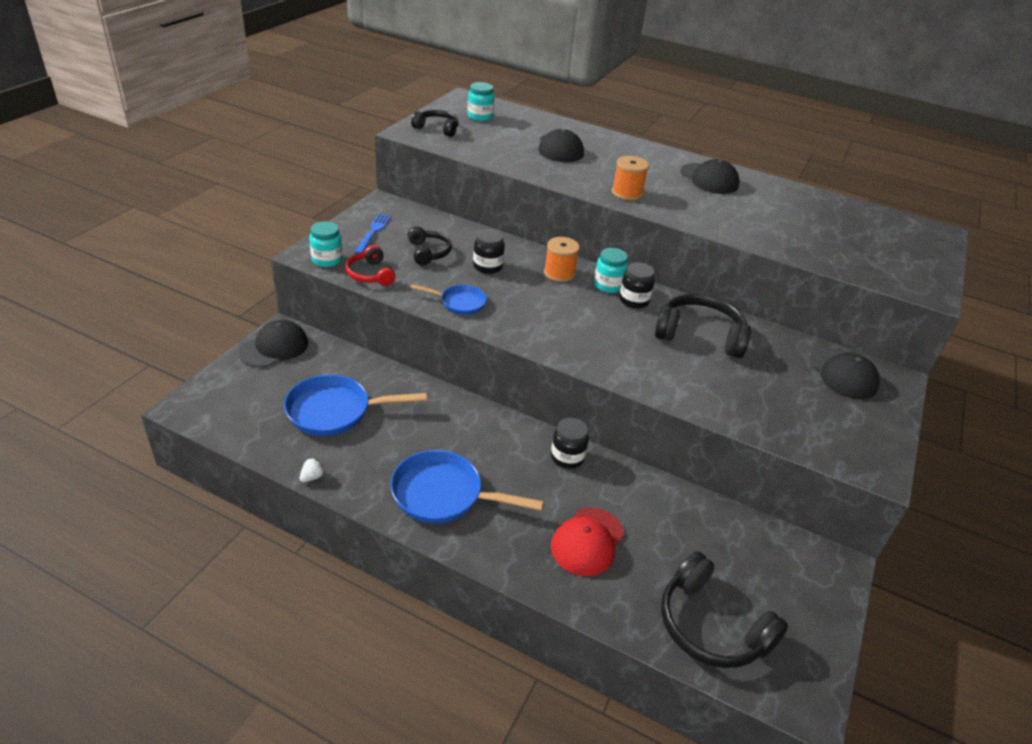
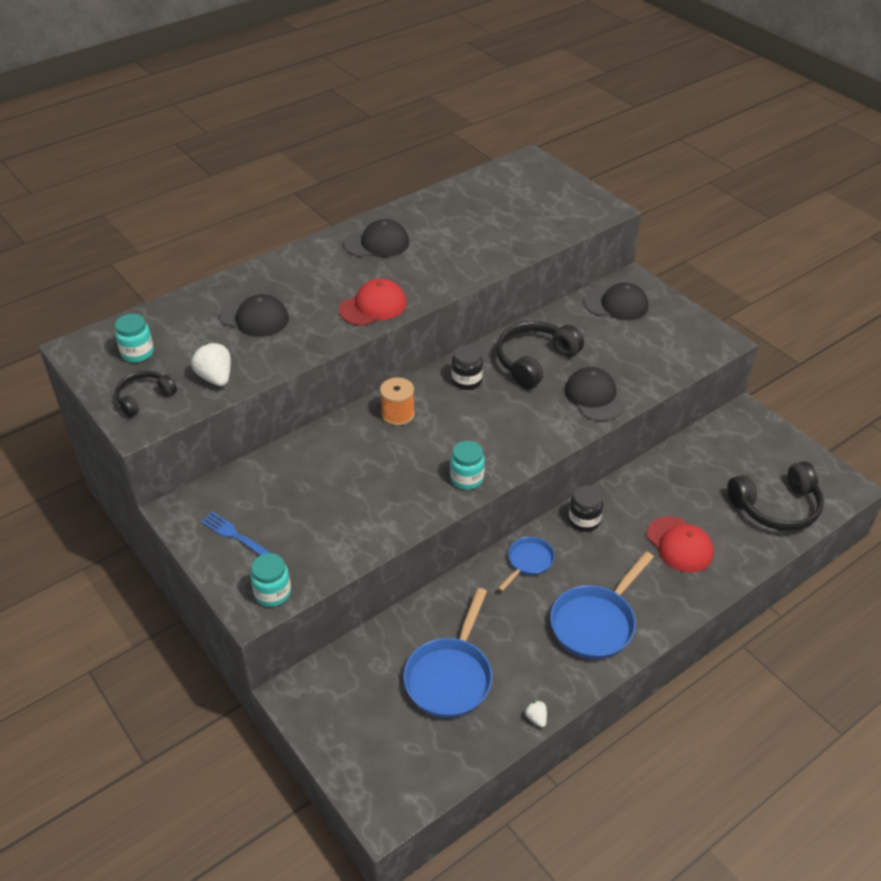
camera: 60 degrees left, 5 degrees up
(274, 347) = (318, 708): black cap -> black cap (594, 397)
(370, 274) = (322, 562): red headphones -> none
(428, 252) = (306, 501): black headphones -> none
(459, 303) = (410, 505): blue pan -> blue pan (528, 562)
(480, 148) = (215, 378): none -> white strawberry
(487, 266) = (358, 463): black jar -> none
(608, 285) = (435, 388): turquoise jar -> turquoise jar (467, 479)
(627, 193) = (373, 306): orange spool -> red cap

